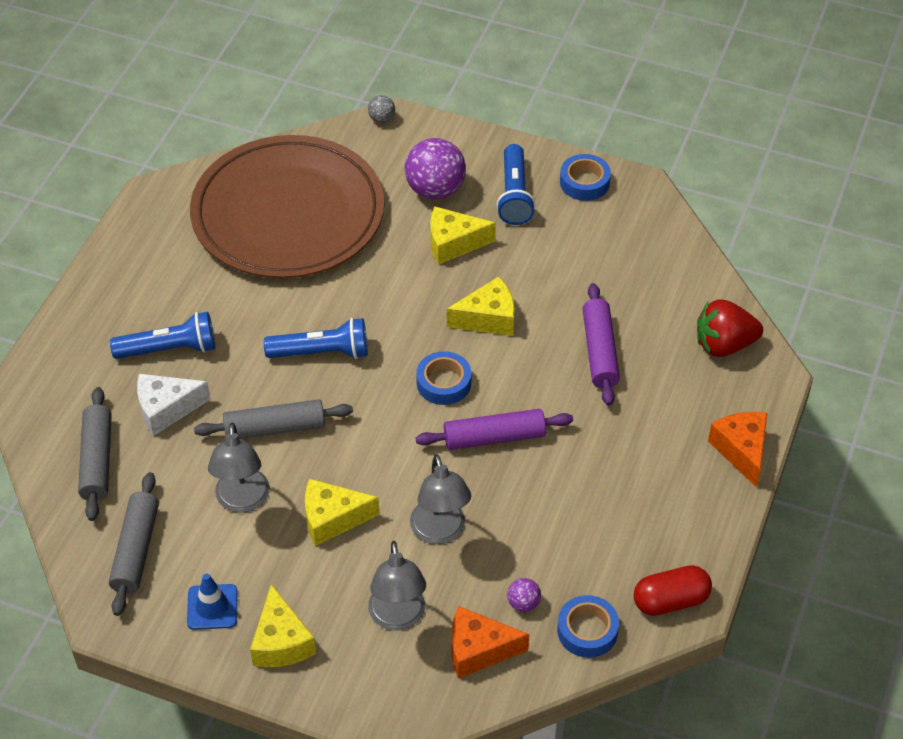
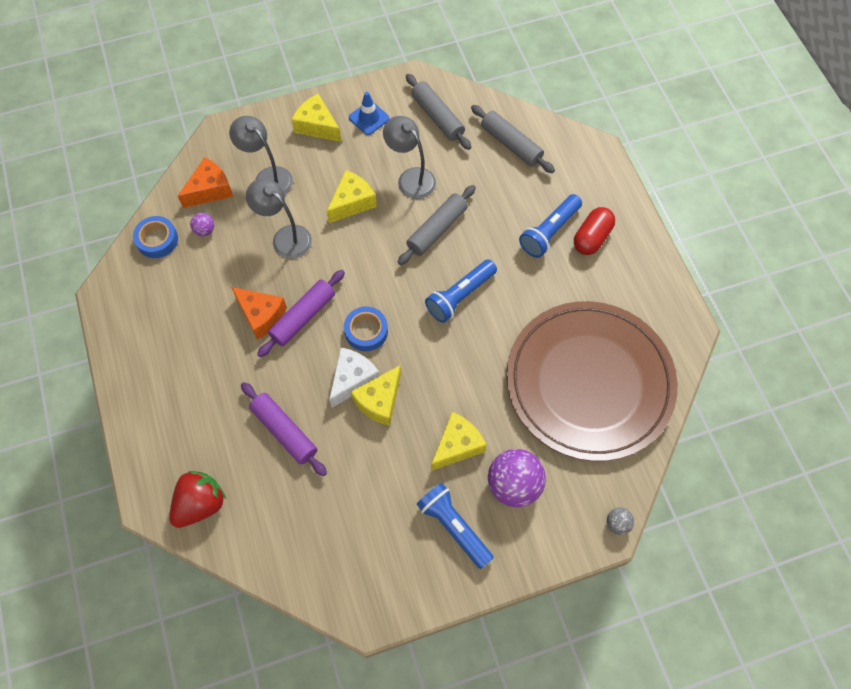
camera: 140 degrees right, 15 degrees up
(166, 409) = (508, 196): white cheese -> white cheese (352, 379)
(584, 182) = (413, 584): blue tape -> none
(670, 601) = (120, 289): red capsule -> red capsule (591, 238)
(741, 450) = (136, 423): orange cheese -> orange cheese (261, 315)

